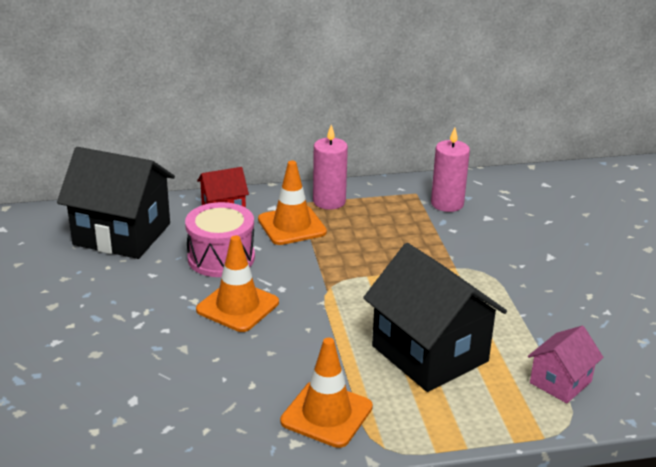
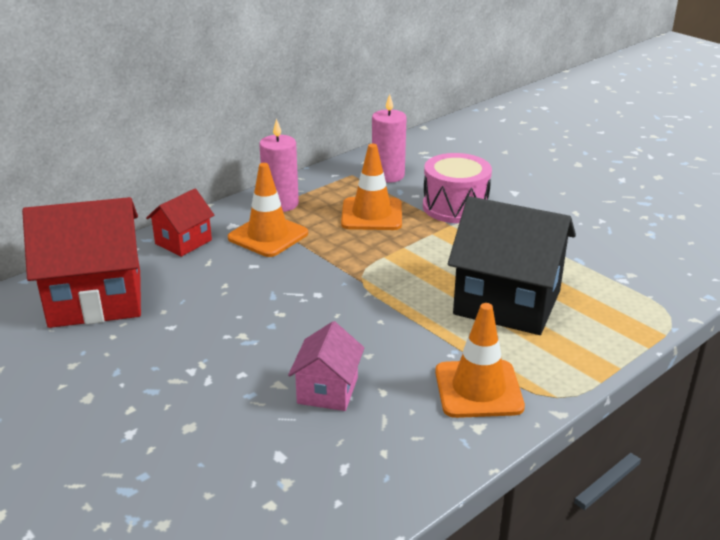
camera: 30 degrees left, 0 degrees up
(122, 234) = (96, 299): black house -> red house
(221, 258) = (228, 286): pink drum -> pink drum (455, 207)
(237, 306) = (292, 325): orange traffic cone -> orange traffic cone (372, 214)
(560, 382) = (629, 286): pink house -> pink house (327, 390)

